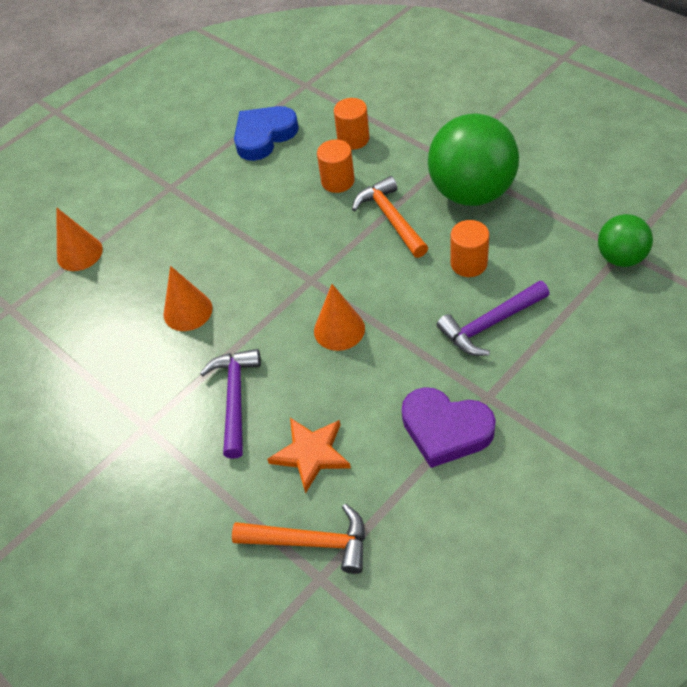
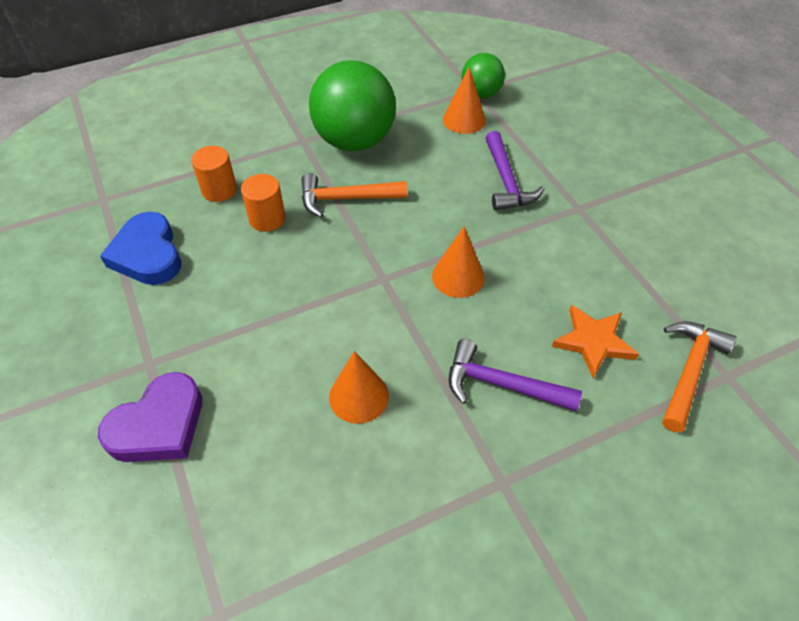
camera: 75 degrees left, 0 degrees up
(79, 253) = (182, 495): orange cone -> orange cone (464, 120)
(445, 429) = (601, 243): purple heart -> purple heart (159, 425)
(468, 263) = (433, 170): orange cylinder -> none

